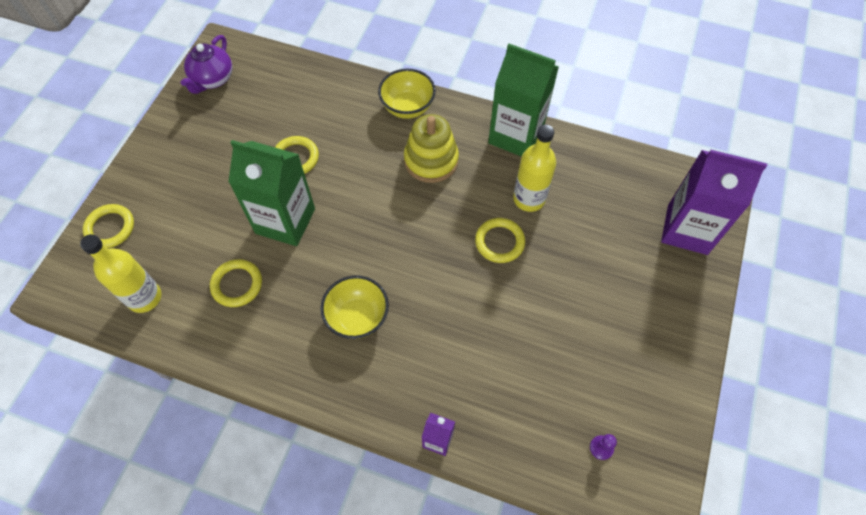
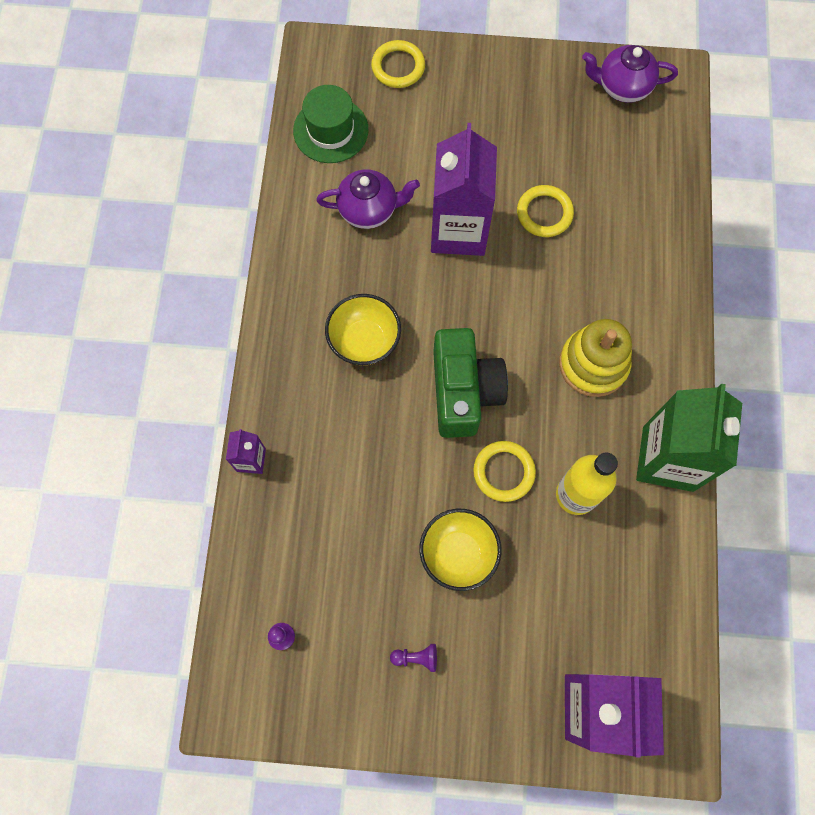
camera: 75 degrees right, 10 degrees up
(144, 297) = (330, 130): yellow bottle -> green hat
(237, 284) = (369, 210): yellow ring -> purple teapot
(285, 221) = (458, 230): green carton -> purple carton
(407, 107) = (663, 315): yellow bowl -> yellow bowl (458, 553)
(426, 253) = (464, 391): none -> green camera
(634, 342) = (416, 657): none -> purple pawn

